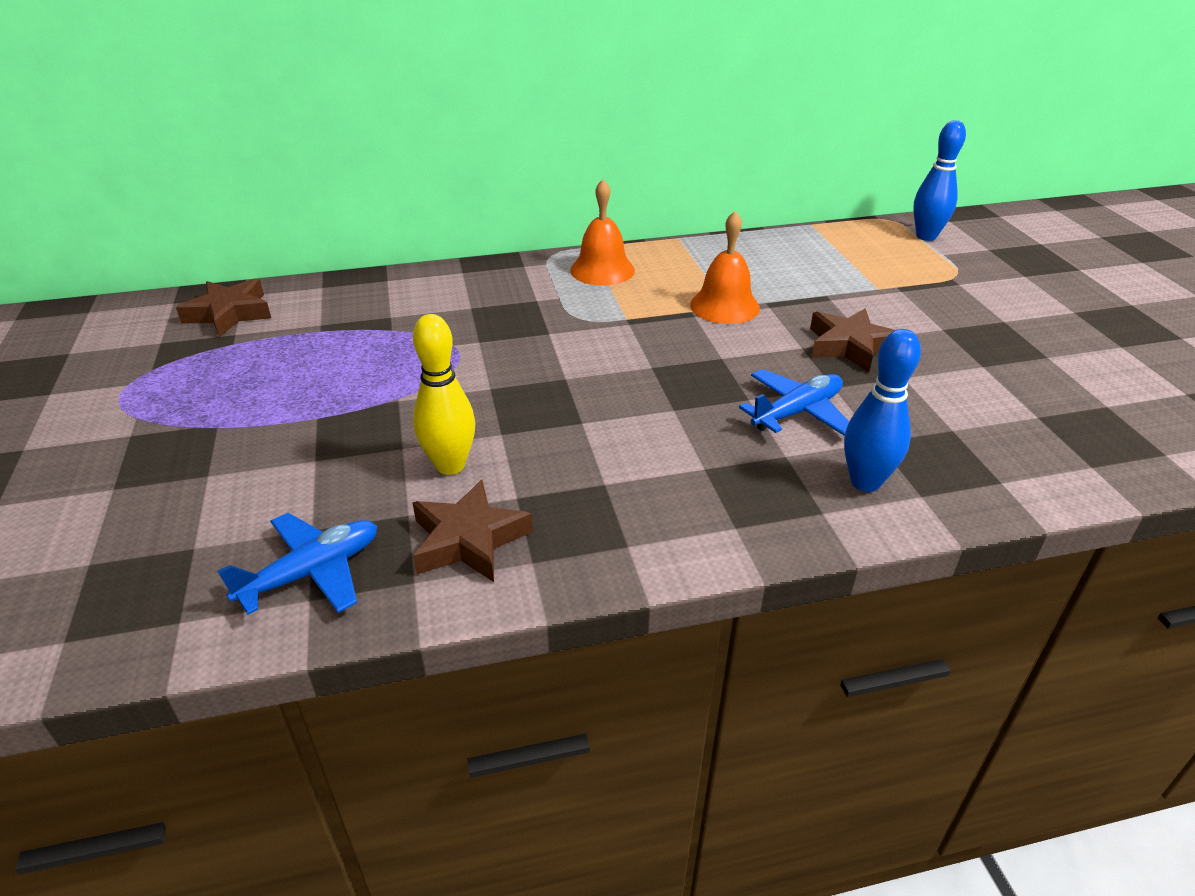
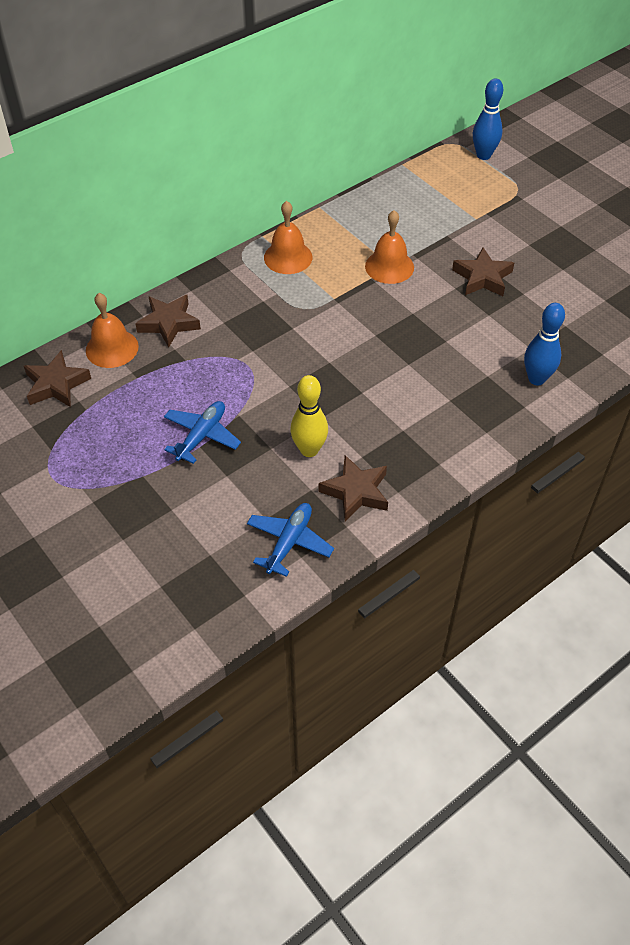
camera: 25 degrees left, 15 degrees up
(323, 298) = (112, 348): none -> orange bell
(408, 293) = (169, 323): none -> brown star
(797, 412) = (478, 342): blue plane -> blue plane (202, 436)

